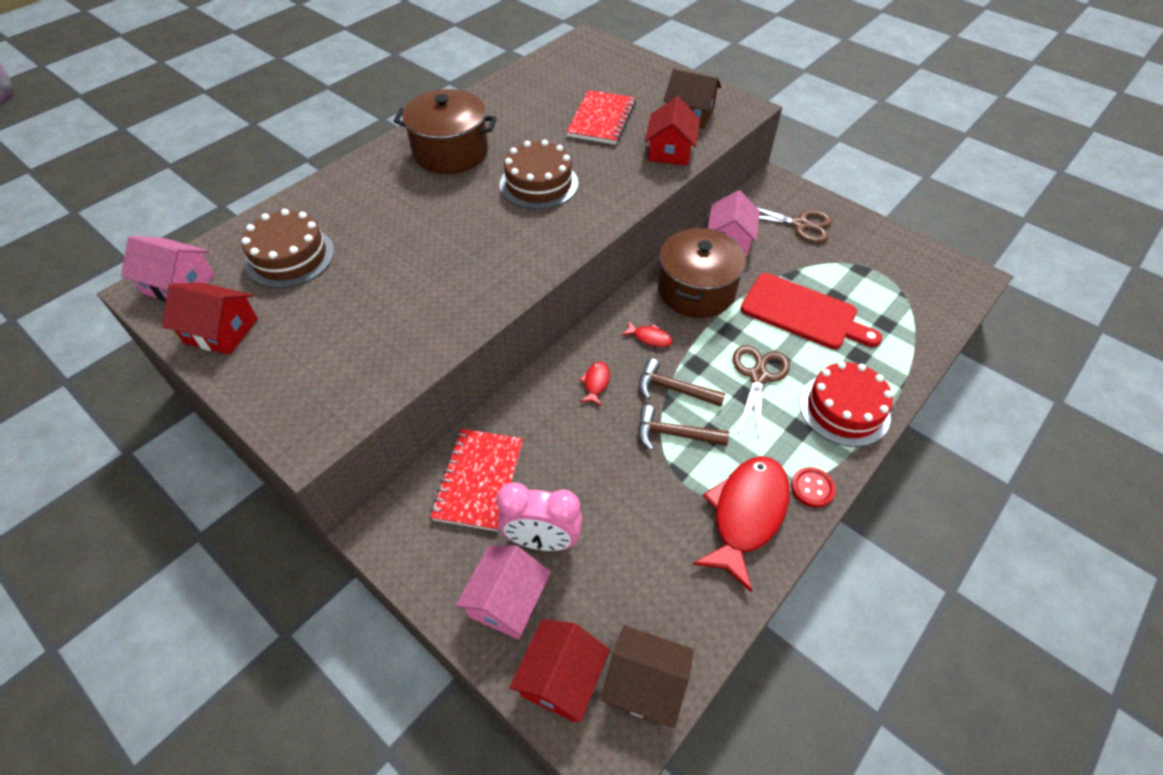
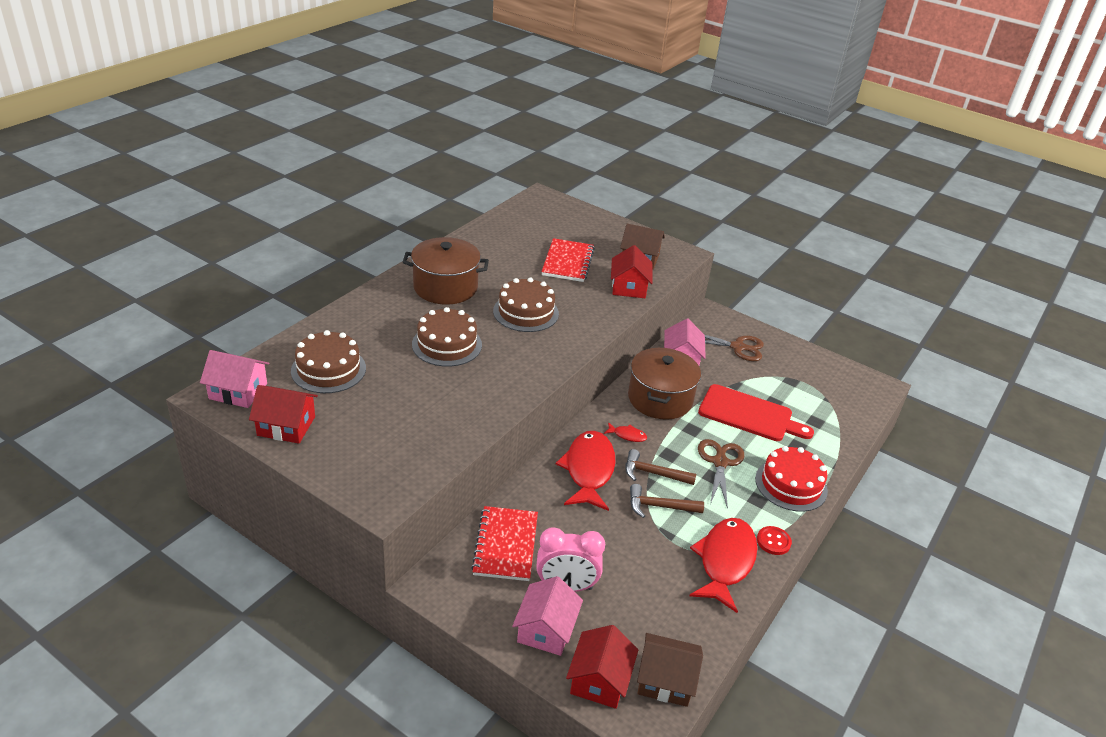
camera: 10 degrees left, 15 degrees down
(436, 225) = (447, 344): none -> brown cake
(596, 383) = (588, 470): red fish -> red fish, size x2.37

